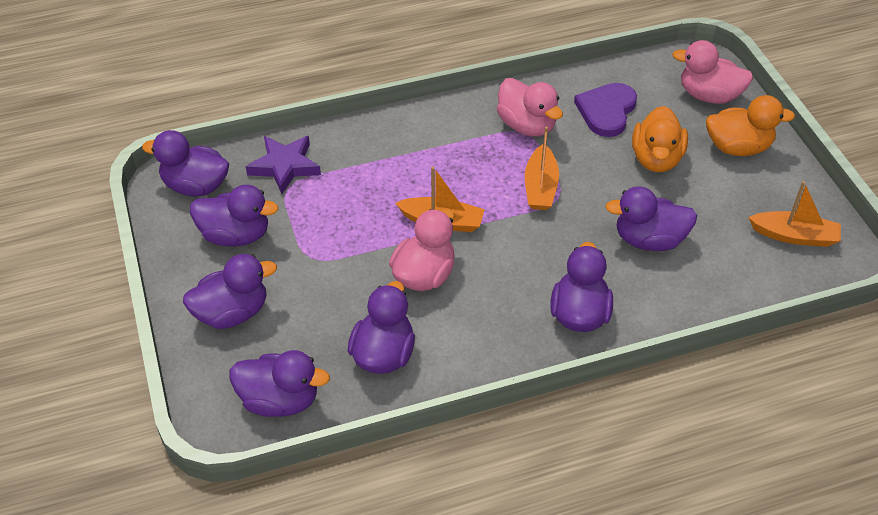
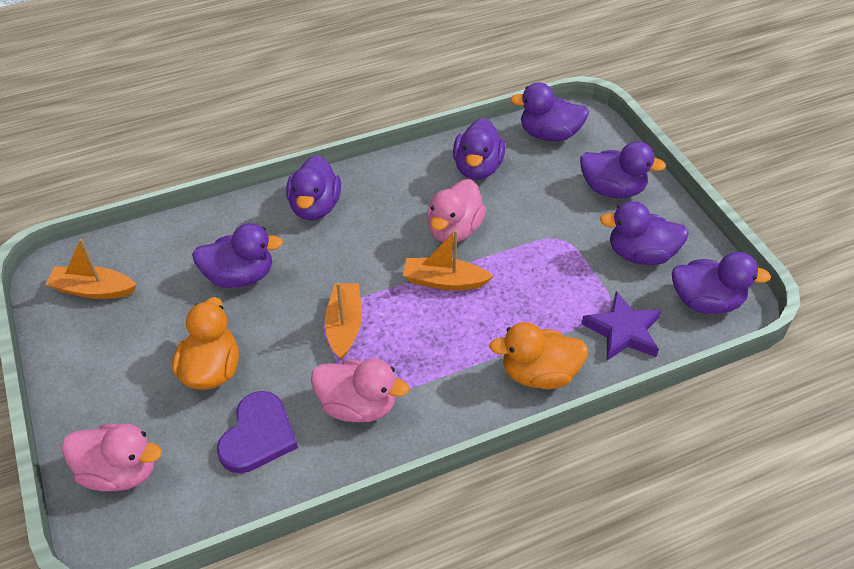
camera: 175 degrees right, 0 degrees up
(232, 313) = (612, 189): purple duck -> purple duck turned 135 degrees counterclockwise
(527, 125) = (358, 406): pink duck -> pink duck turned 150 degrees clockwise
(738, 147) = (111, 392): orange duck -> orange duck (539, 374)

